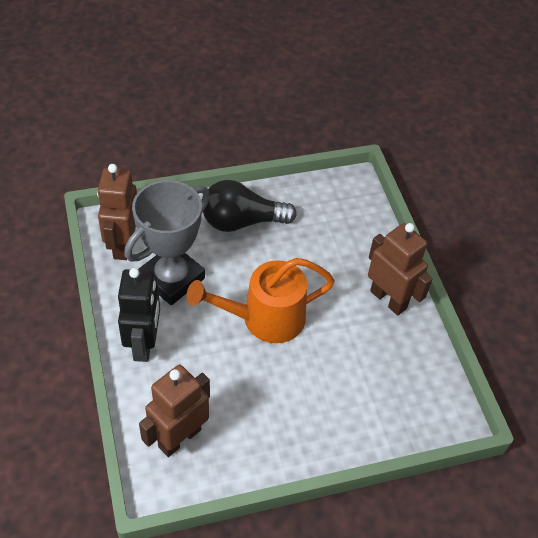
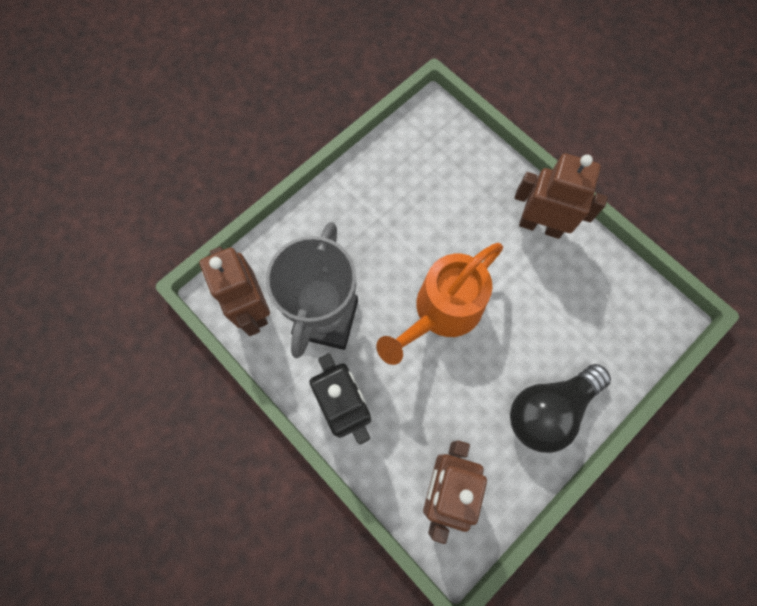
camera: 25 degrees left, 20 degrees up
(241, 221) = (352, 216): black light bulb -> black light bulb (548, 410)

